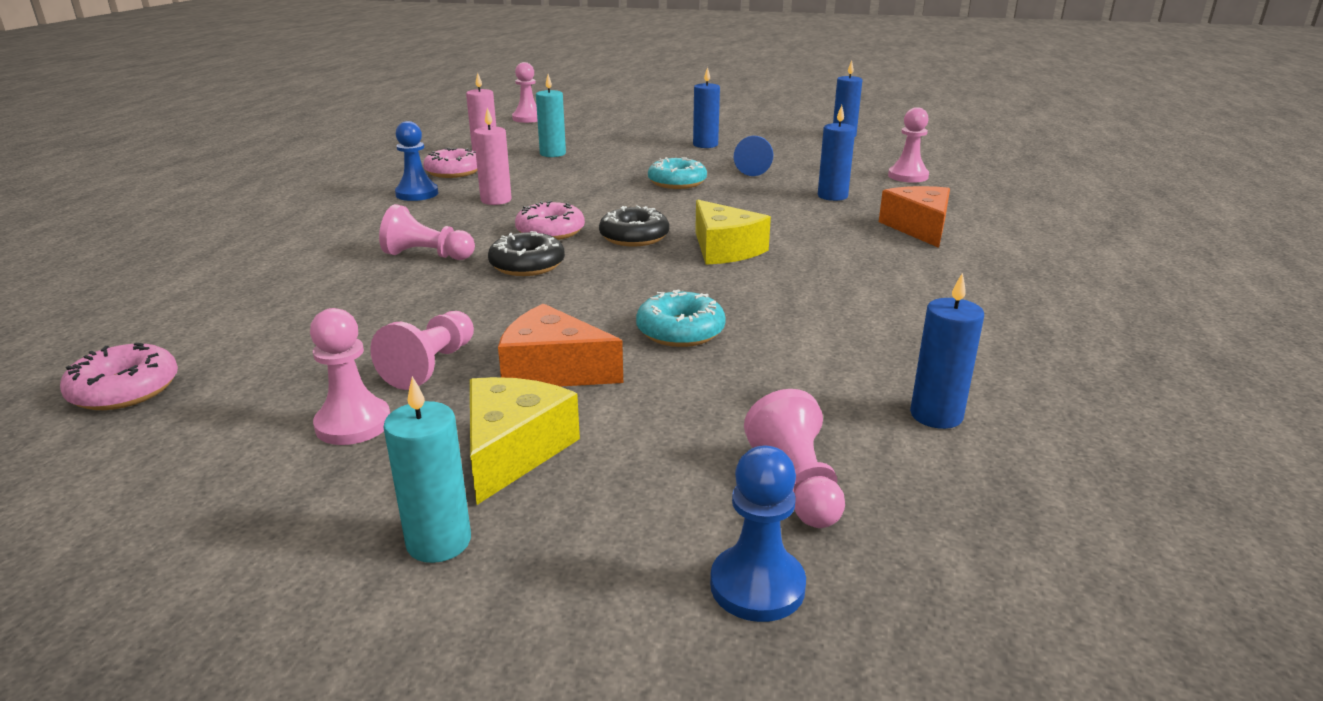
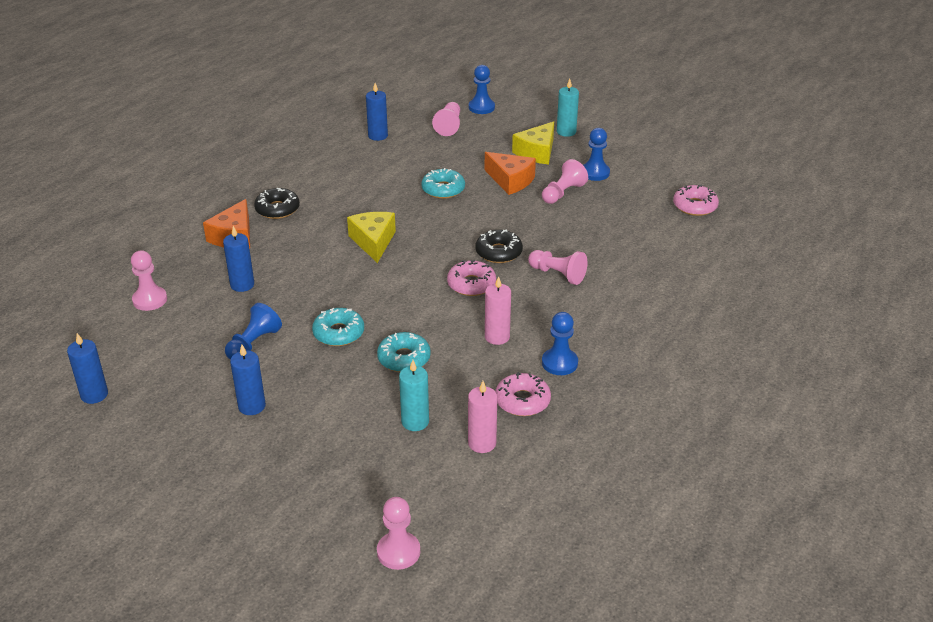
camera: 160 degrees left, 10 degrees up
(353, 424) = (595, 173): pink pawn -> blue pawn
(591, 178) = (404, 358): none -> turquoise donut
(634, 237) = (420, 266): black donut -> black donut (277, 209)

